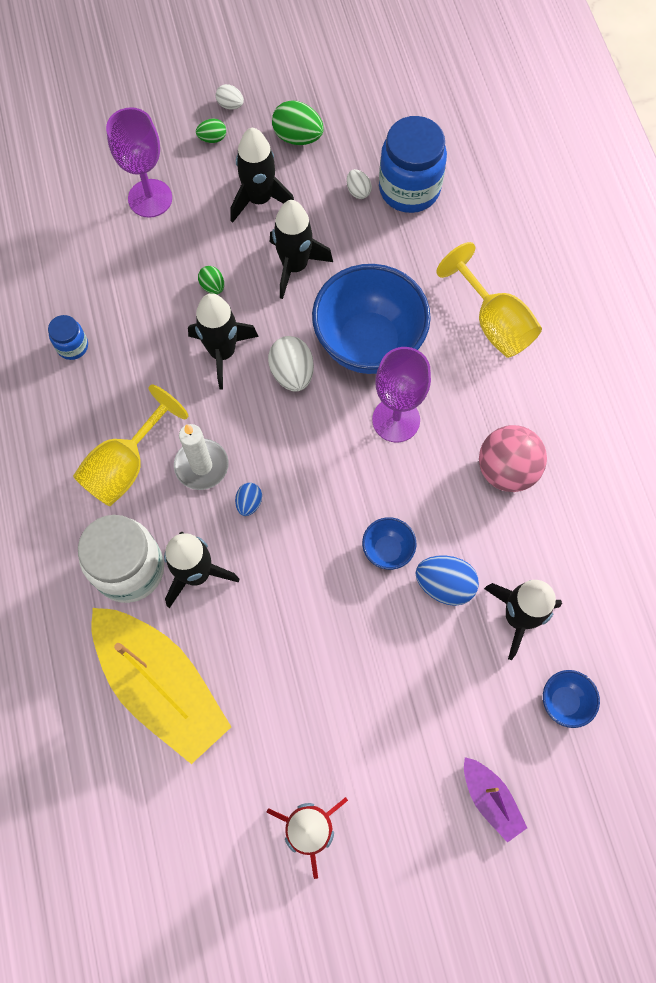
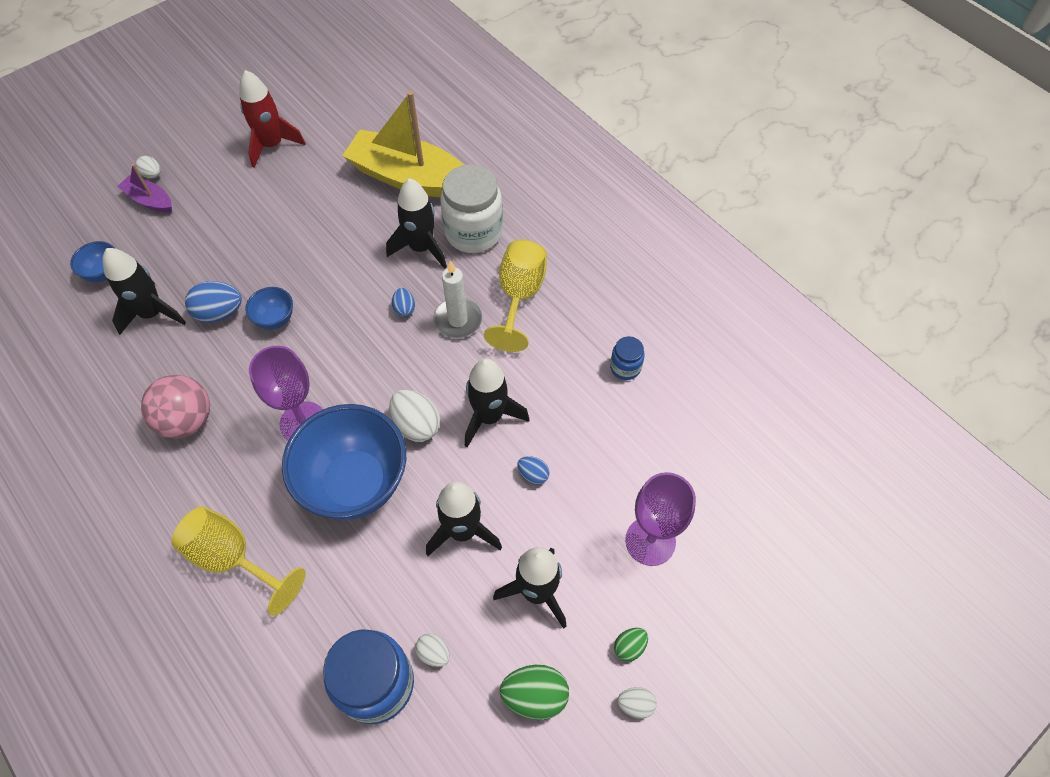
camera: 155 degrees right, 10 degrees down
(212, 286) = (533, 475): green egg -> blue egg
(479, 846) = (152, 174): none -> white egg

